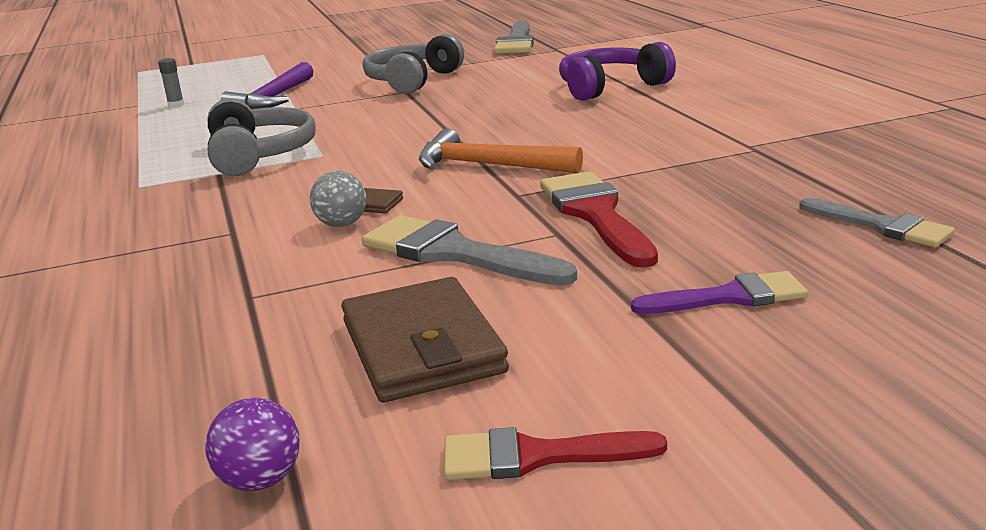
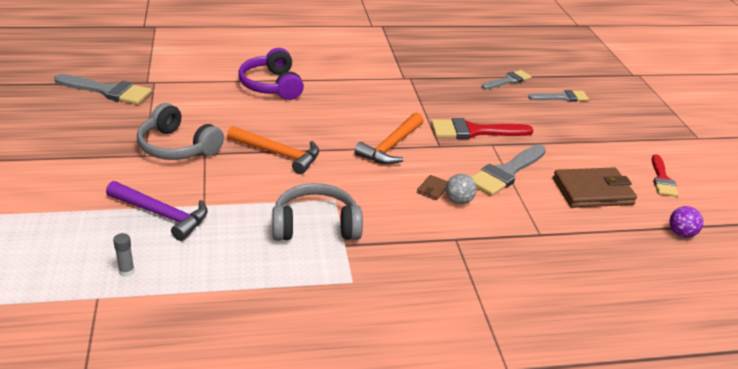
camera: 85 degrees left, 10 degrees up
(423, 116) = (278, 154): none -> orange hammer
(730, 297) = (561, 123): purple brush -> none
(882, 292) = (562, 97): none -> grey brush

